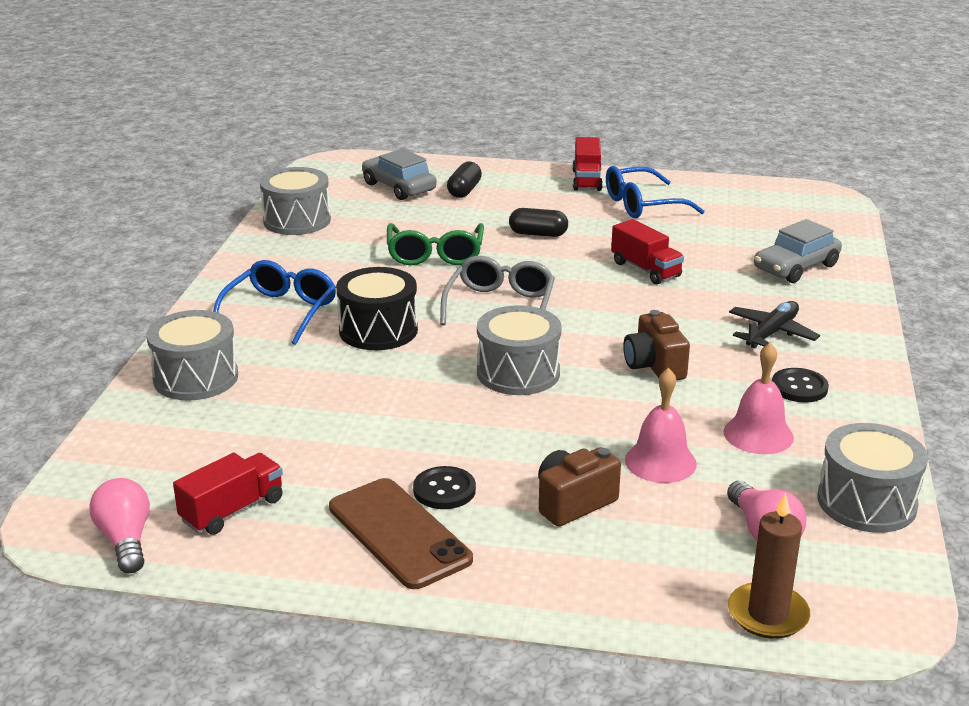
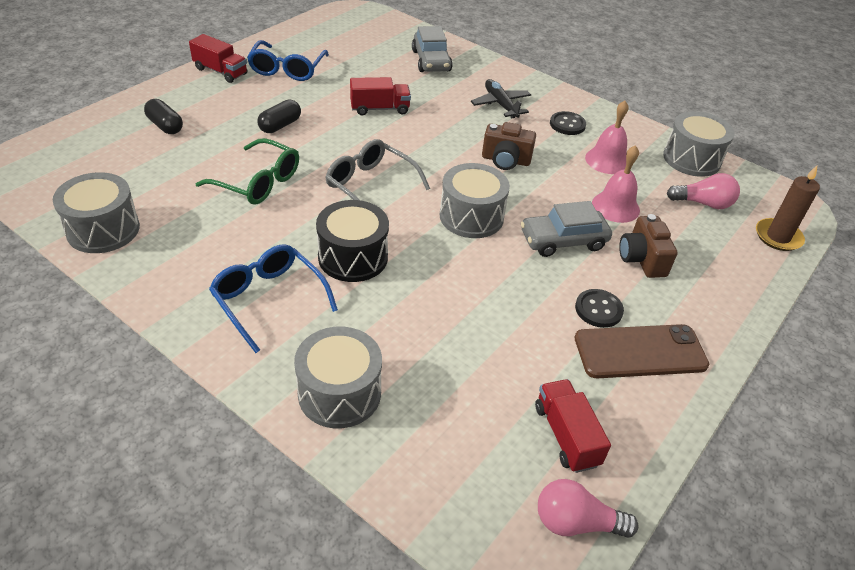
camera: 65 degrees left, 15 degrees up
(399, 187) = (114, 152): grey car -> grey car (563, 240)

